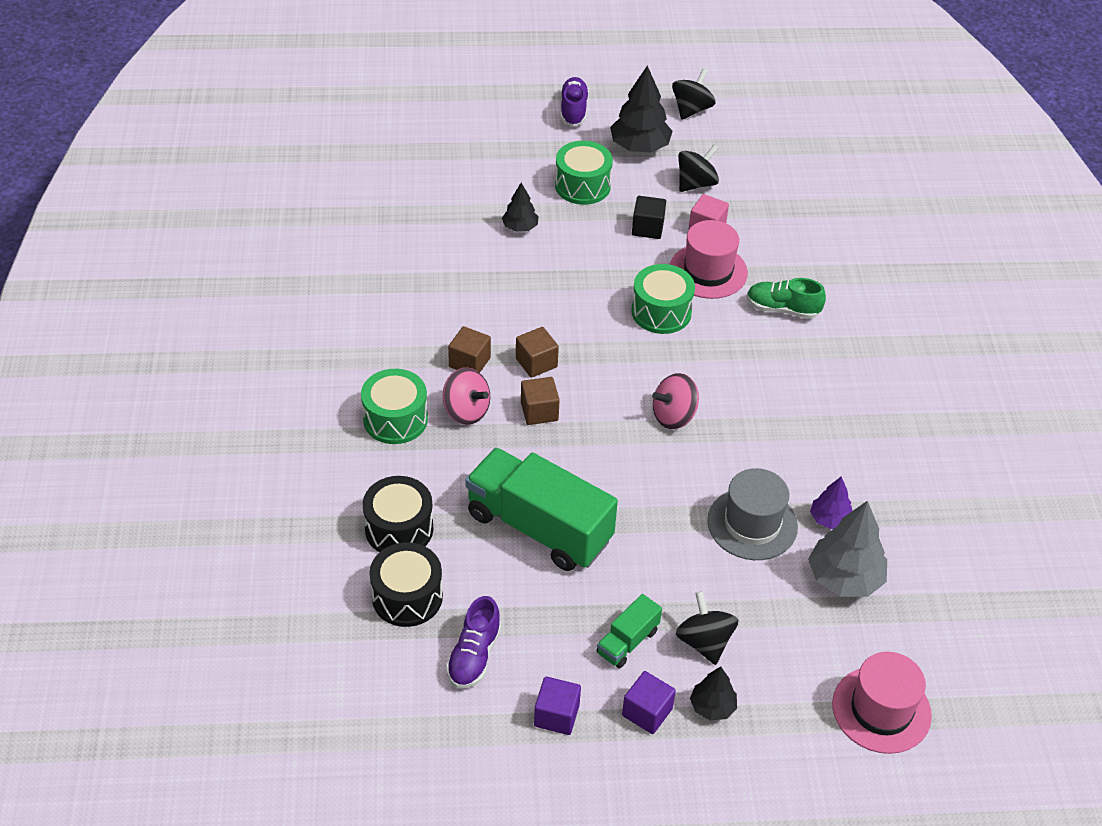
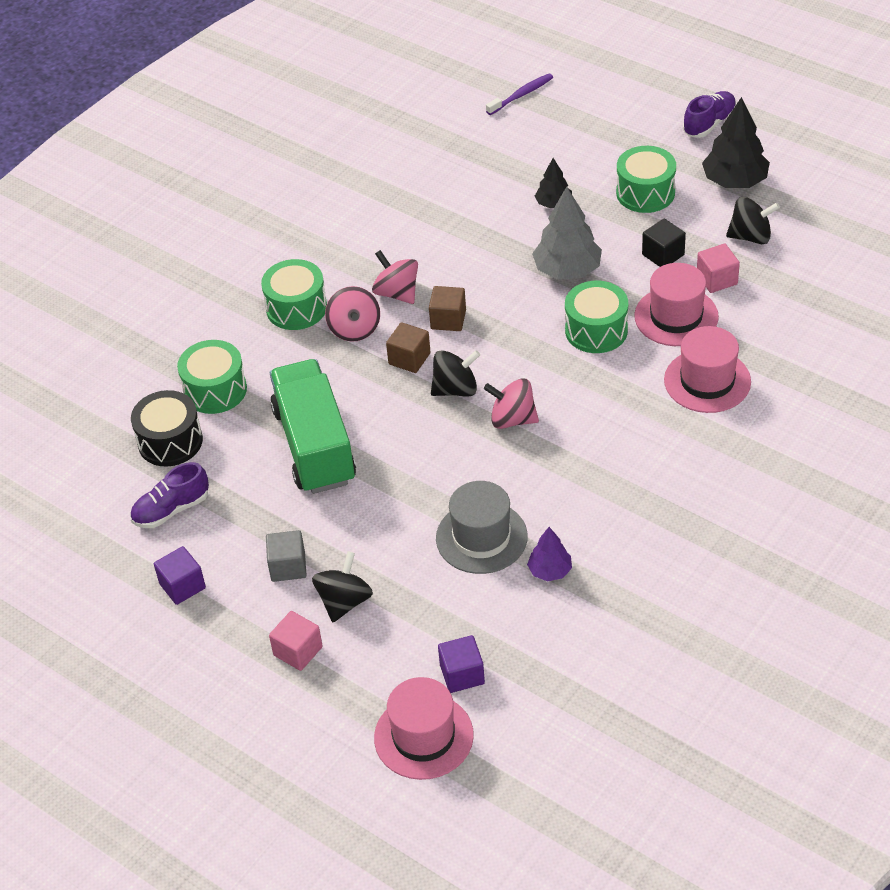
camera: 45 degrees right, 0 degrees up
(398, 150) = (521, 95): none -> purple toothbrush
(399, 529) = (215, 390): black drum -> green drum
(469, 362) = (397, 293): brown cube -> pink spinning top
(627, 642) = (288, 566): green truck -> grey cube
(647, 712) = (247, 624): purple cube -> purple cube (462, 674)
(691, 109) = (821, 169): black spinning top -> black spinning top (455, 389)
(712, 707) = (298, 651): black tree -> pink cube
(782, 309) = (707, 381): green shoe -> pink hat
(844, 578) = (509, 622): grey tree -> grey tree (567, 270)

